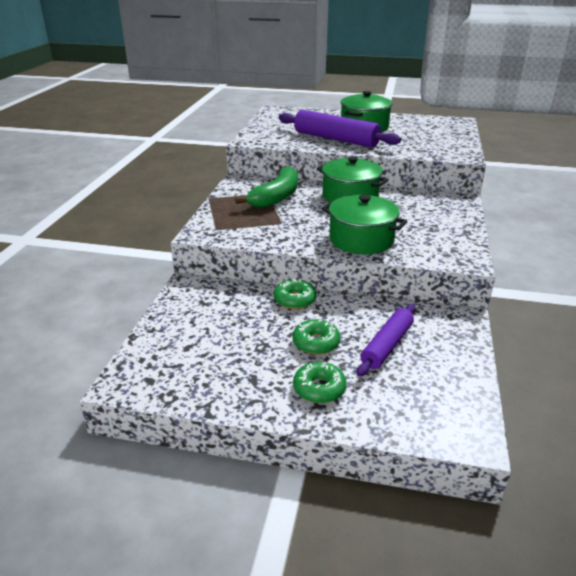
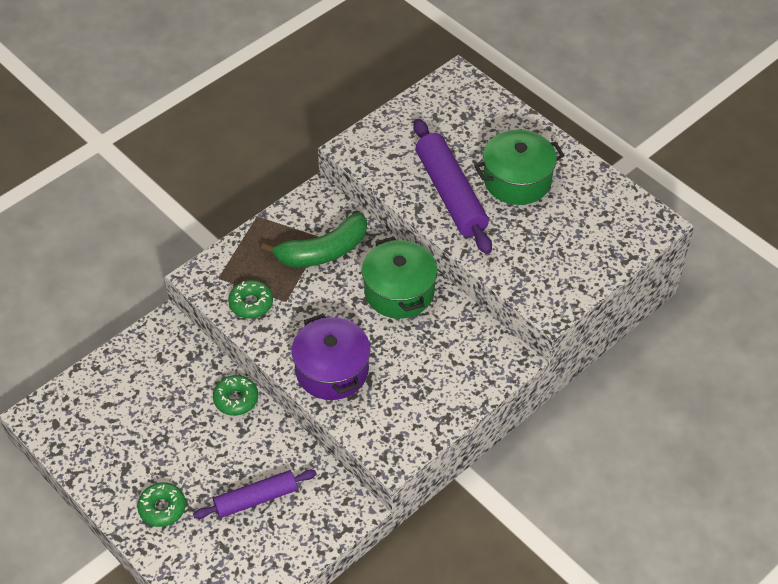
camera: 35 degrees right, 20 degrees up
(316, 343) = (204, 461): green donut -> green donut (251, 303)
(361, 239) = (332, 370): green pot -> purple pot

